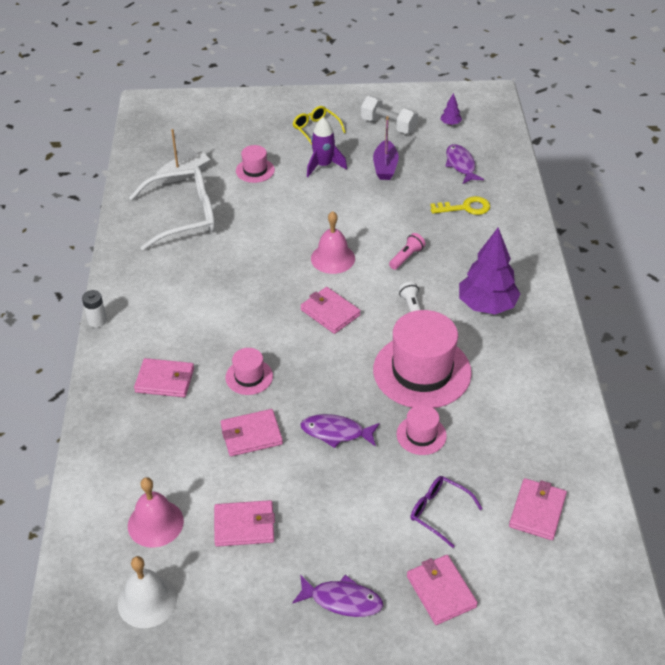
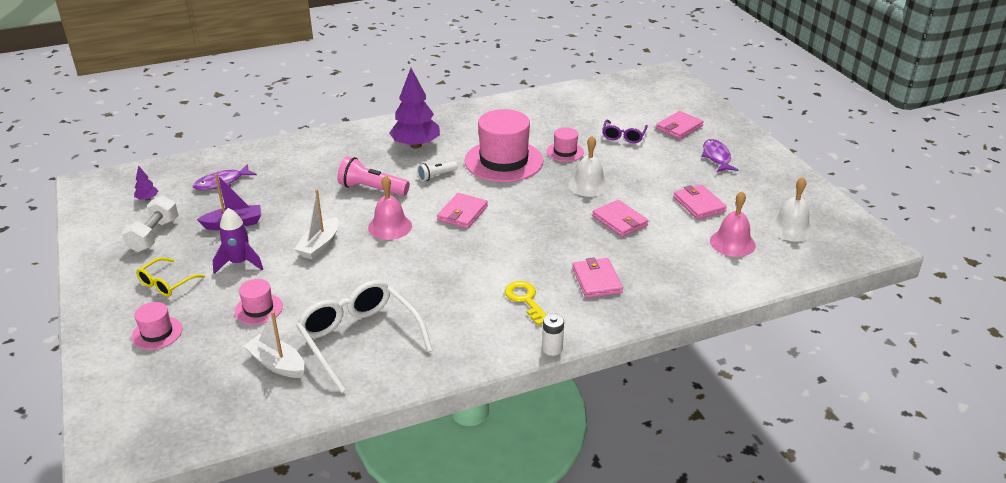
camera: 110 degrees left, 10 degrees down
(249, 377) = (562, 237): pink hat -> pink hat (157, 333)
(325, 211) = (319, 245): none -> white boat
(336, 432) = (588, 185): purple fish -> white bell
(406, 257) = (372, 189): pink flashlight -> pink flashlight, size x1.71
(465, 208) = (290, 171): yellow key -> yellow key (526, 300)
(537, 511) = (595, 106): pink wallet -> none

